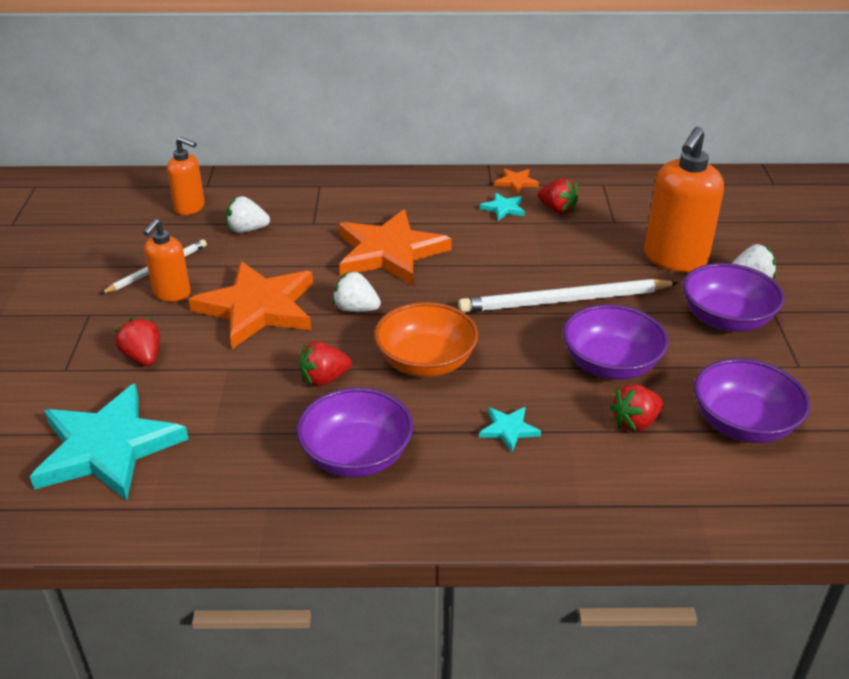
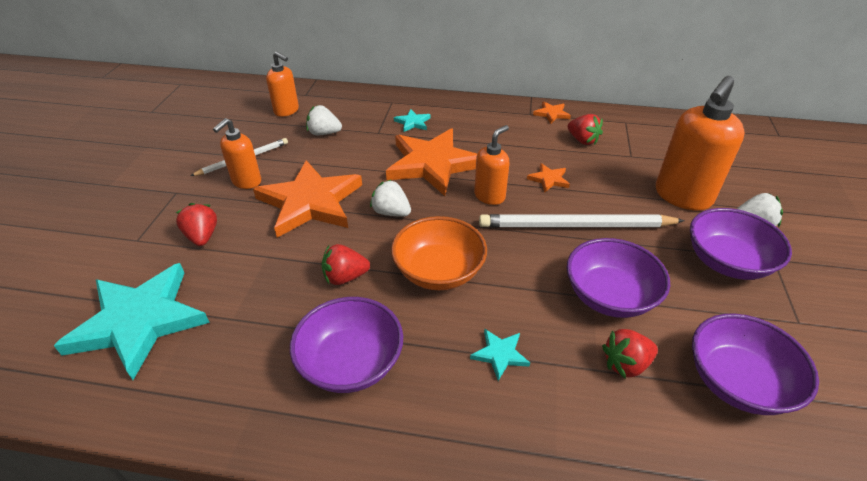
camera: 10 degrees right, 5 degrees up
(464, 280) = (489, 196): none -> orange soap dispenser
(503, 208) = (537, 135): turquoise star -> turquoise star (413, 122)
(526, 256) = (548, 179): none -> orange star

